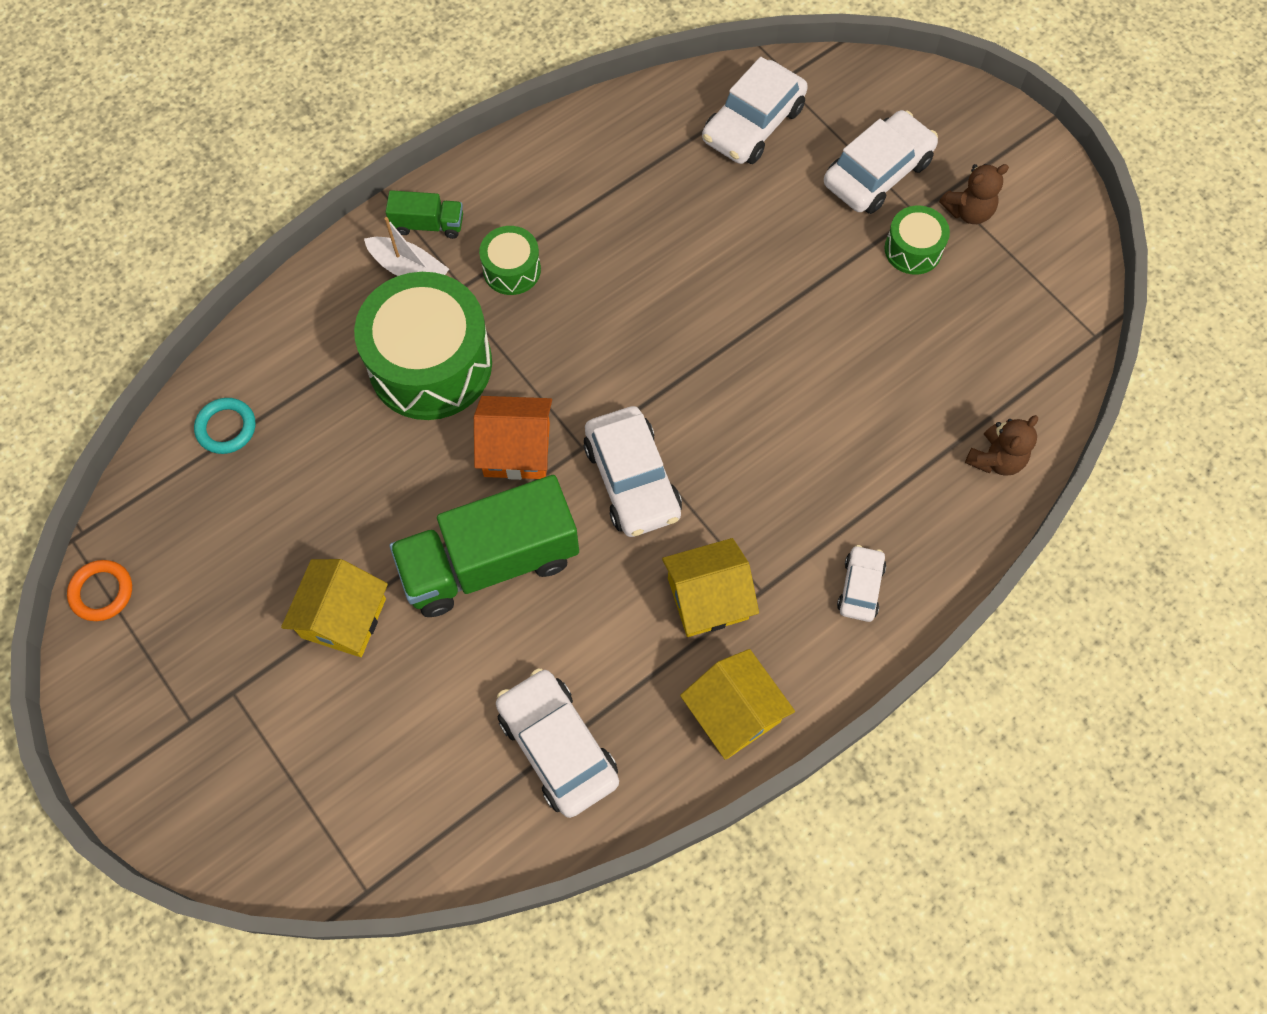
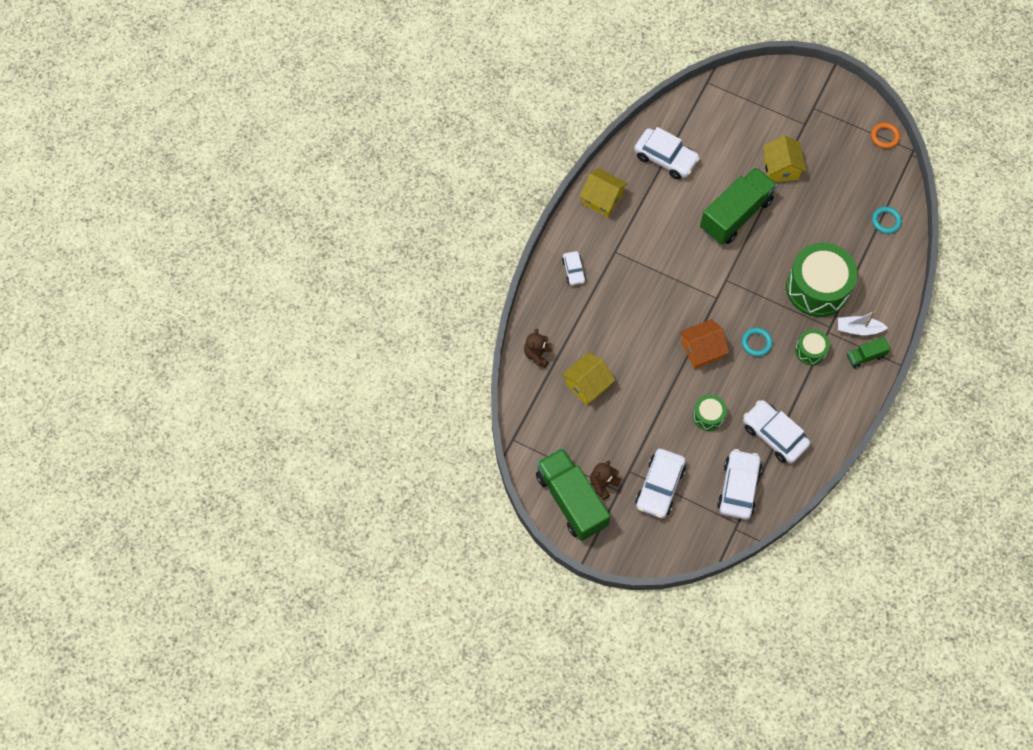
camera: 155 degrees right, 0 degrees up
(517, 449) = (754, 266): orange house -> orange house (701, 350)
(594, 319) = (756, 343): none -> turquoise ring
(632, 479) = (695, 275): white car -> white car (774, 435)
(707, 598) = (636, 239): yellow house -> yellow house (587, 385)
(913, 249) = (622, 448): green drum -> green drum (708, 416)
(1031, 208) = (571, 500): none -> green truck

